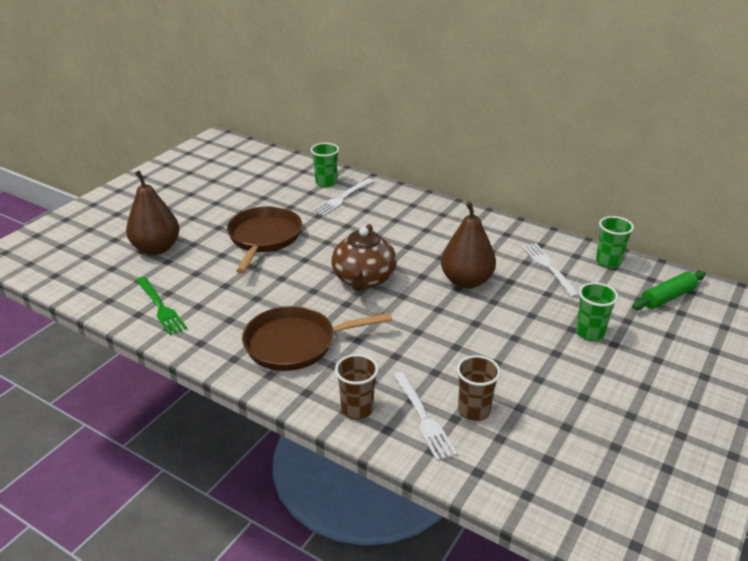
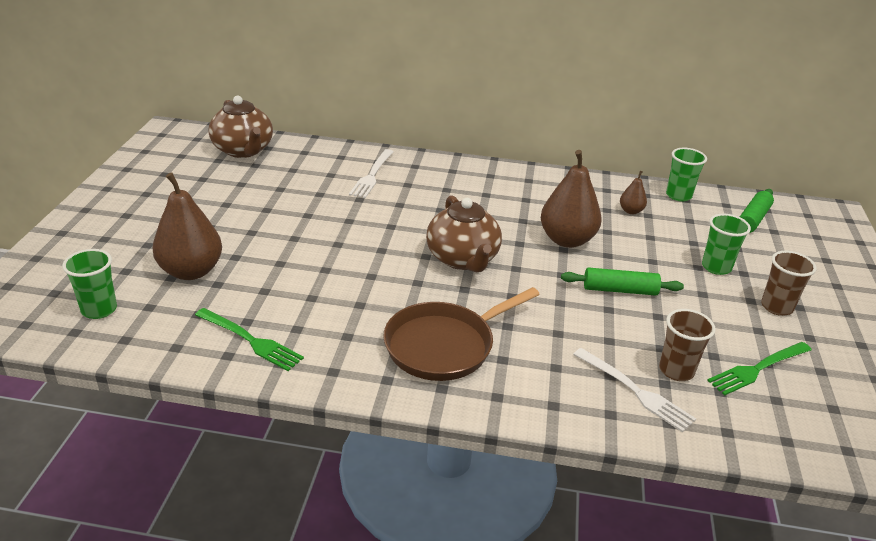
camera: 25 degrees left, 0 degrees up
(258, 163) = (243, 150): none -> brown teapot
(264, 238) = (316, 235): brown pan -> none
(326, 183) = (340, 161): green cup -> green cup (99, 309)
(357, 409) = (564, 401): brown cup -> brown cup (776, 307)
(479, 333) = (619, 290): none -> green rolling pin
(548, 267) = (631, 211): white fork -> brown pear
(552, 429) = (757, 369): none -> green fork

